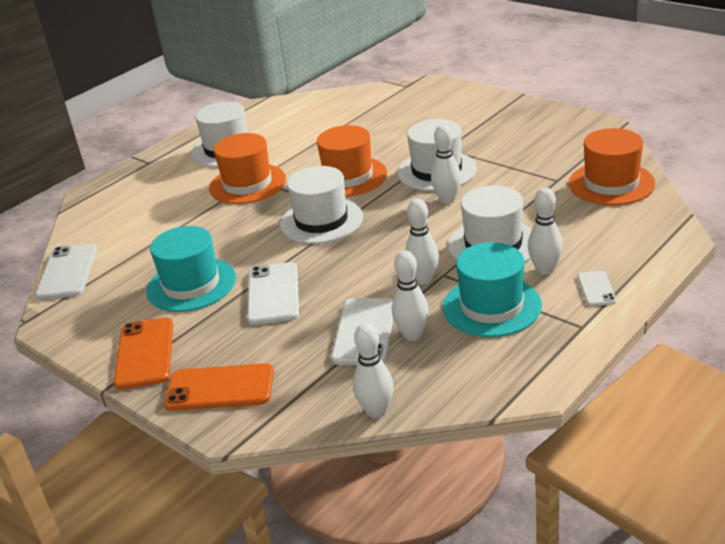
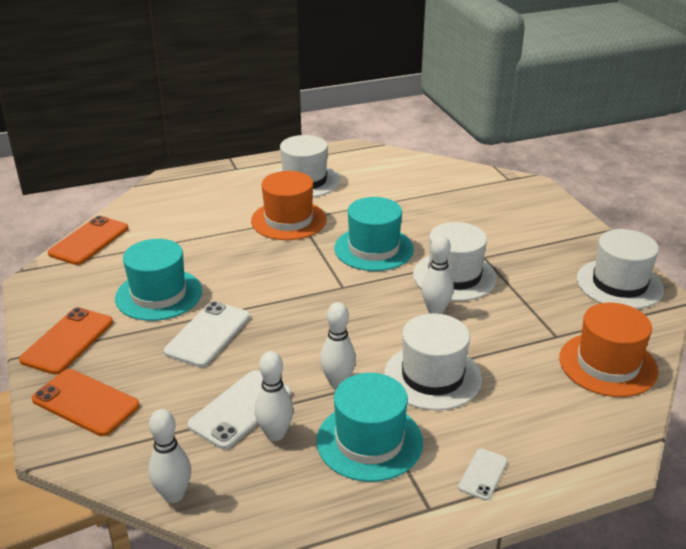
camera: 25 degrees right, 0 degrees up
(67, 272) = (89, 241): white phone -> orange phone
(321, 221) = (311, 282): white hat -> white hat (619, 284)
(348, 177) = (373, 249): orange hat -> turquoise hat
(545, 270) = (454, 428): white bowling pin -> none

